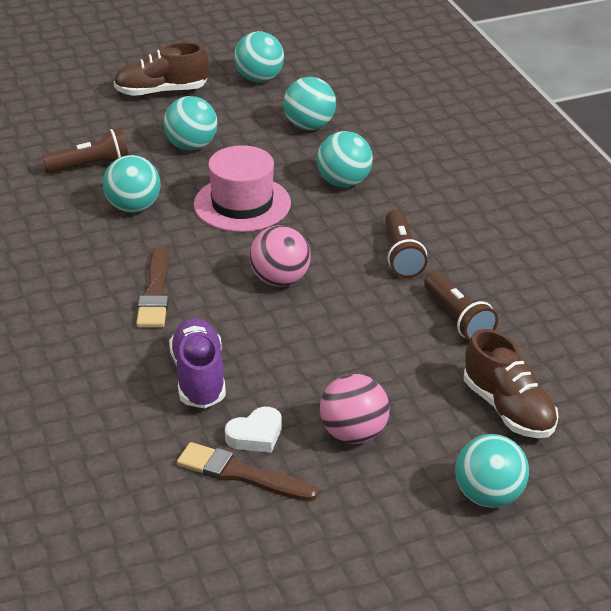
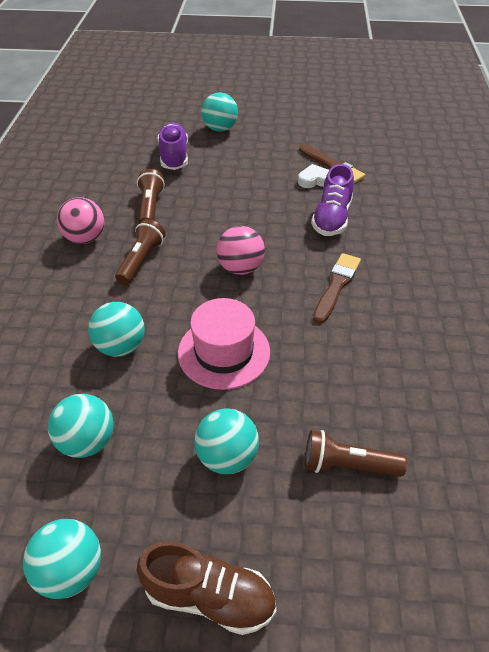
camera: 155 degrees left, 10 degrees up
(133, 207) = (322, 383): turquoise ball -> none
(353, 434) = (262, 167): pink ball -> pink ball (85, 238)
(508, 409) = (174, 156): brown shoe -> purple shoe

